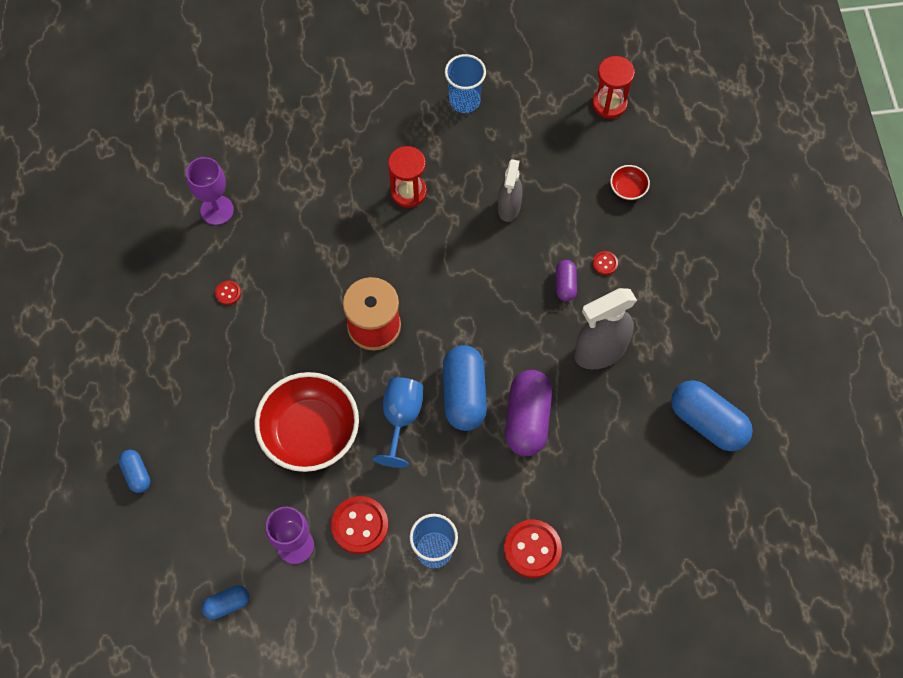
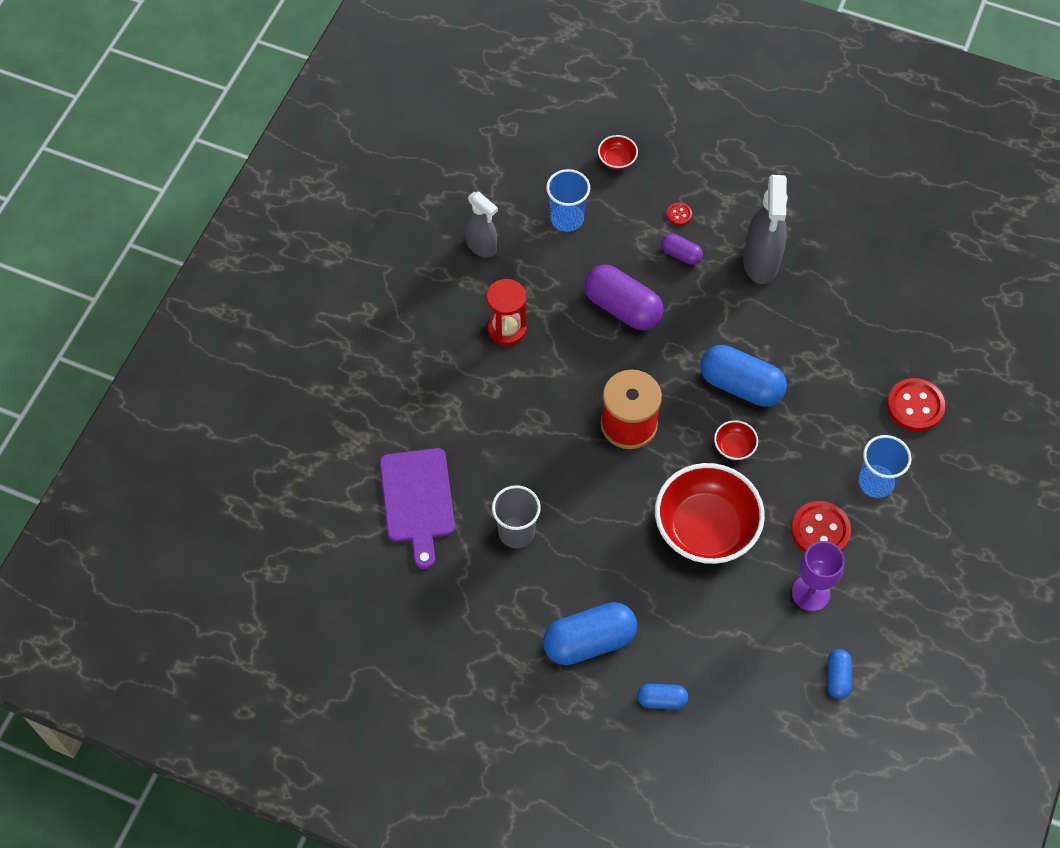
camera: 60 degrees left, 5 degrees down
(217, 210) = (417, 500): purple goblet -> purple cutting board
(228, 293) = (516, 532): red button -> grey cup
(401, 418) = (734, 447): blue goblet -> red bowl
(464, 100) = (440, 236): blue cup -> blue cup (567, 219)
(509, 208) = (576, 258): grey spray bottle -> grey spray bottle (481, 246)
(527, 419) = (793, 349): purple capsule -> purple capsule (622, 308)
(609, 104) = (522, 128): red hourglass -> none
(707, 422) = (871, 220): blue capsule -> blue capsule (589, 641)

